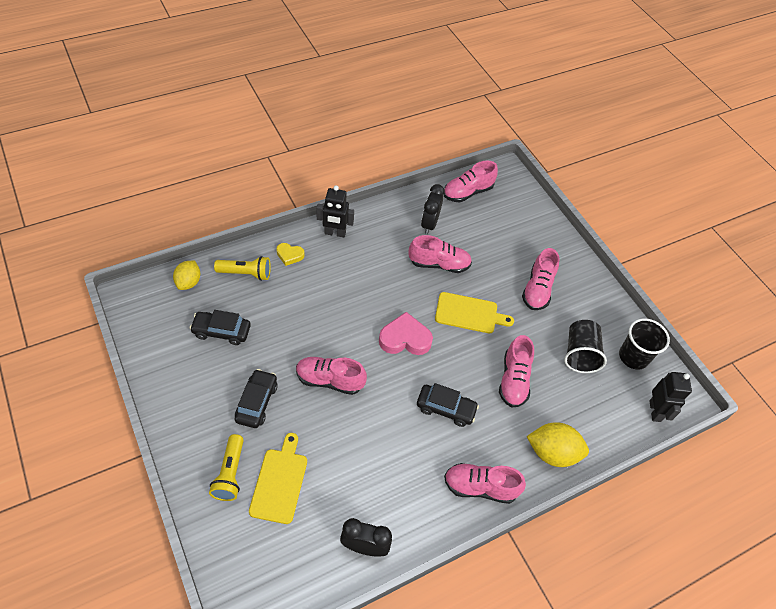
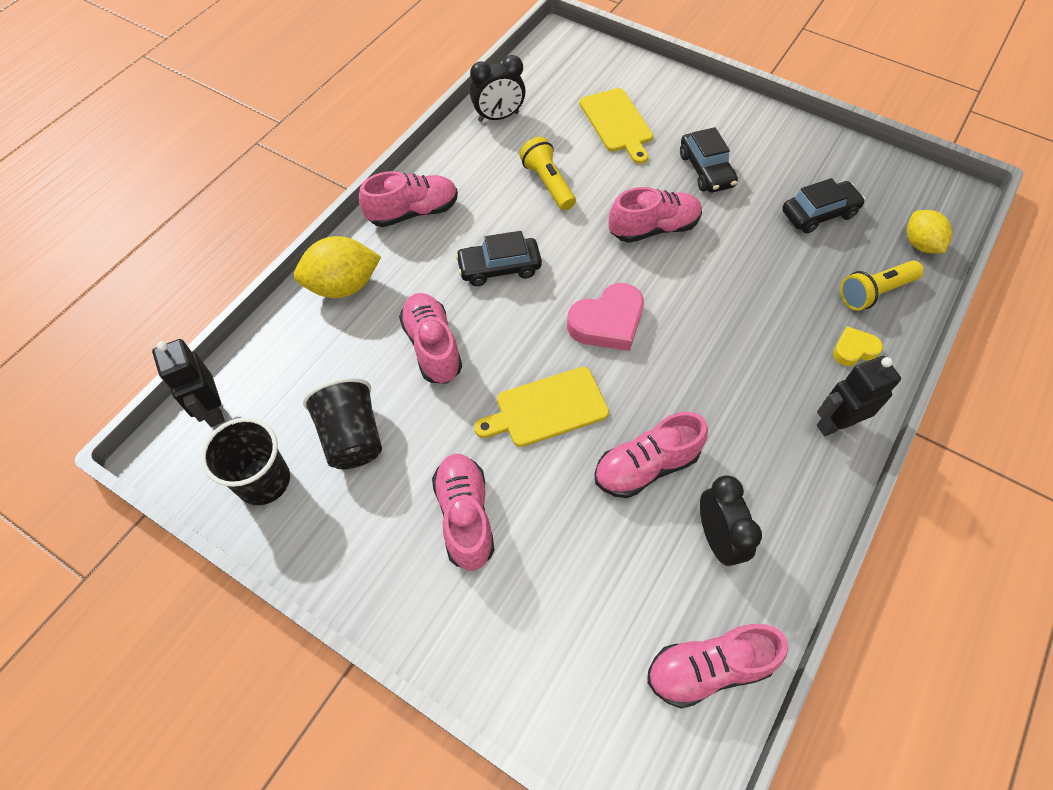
camera: 155 degrees right, 5 degrees up
(230, 473) = (668, 108): yellow flashlight -> yellow flashlight (548, 183)
(467, 192) = (708, 668): pink shoe -> pink shoe turned 135 degrees counterclockwise

